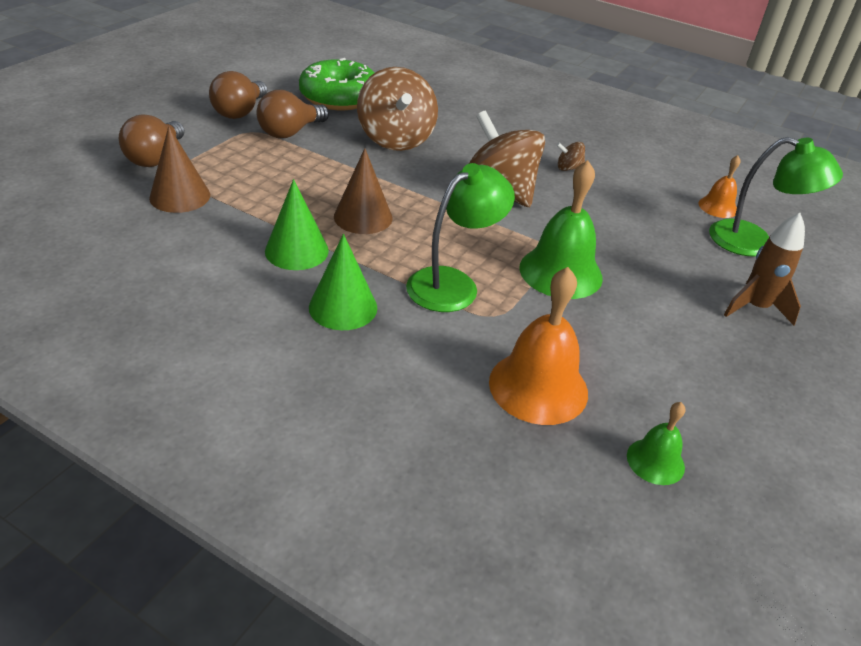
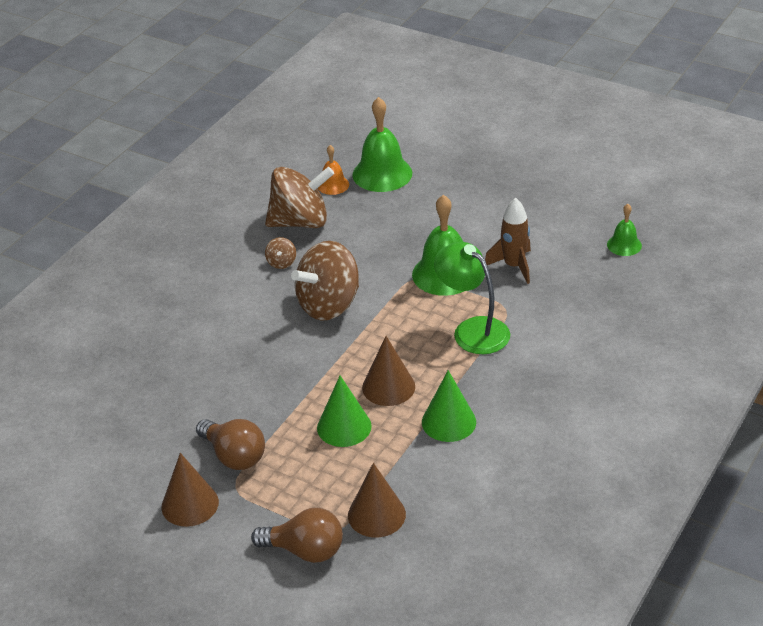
camera: 85 degrees left, 0 degrees up
(240, 112) = (190, 504): brown light bulb -> brown cone
(339, 97) = (143, 428): green donut -> none
(343, 307) = (516, 386): green cone -> green cone (344, 427)
(396, 139) = (239, 376): brown spinning top -> brown spinning top (300, 222)
(538, 387) = (575, 289): orange bell -> none
(754, 242) = (382, 174): green lamp -> green bell
(755, 307) = (465, 186): brown rocket -> brown rocket (514, 266)

